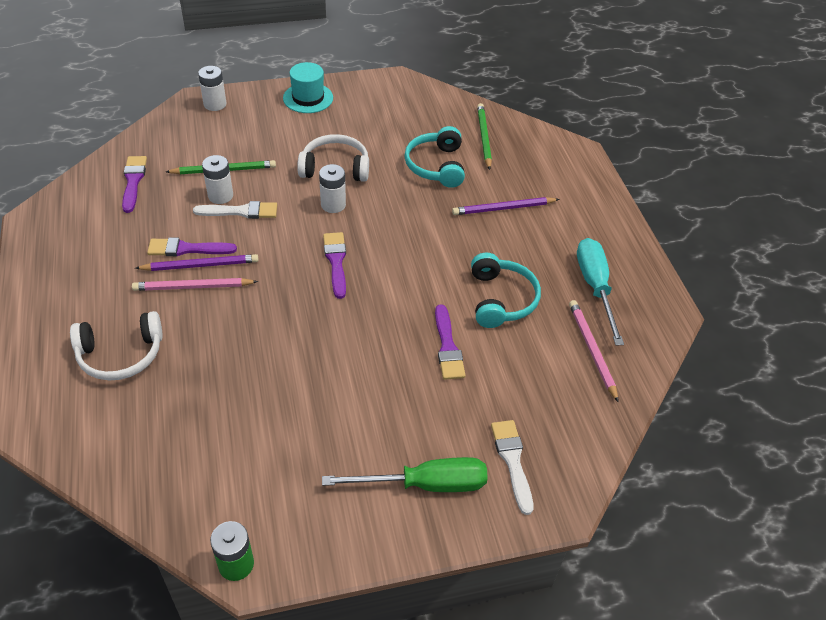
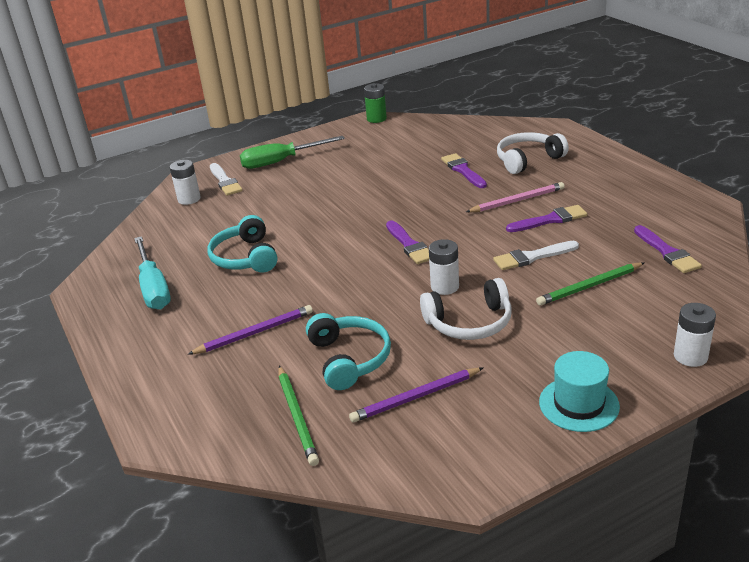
camera: 170 degrees right, 15 degrees down
(200, 265) = (526, 213): purple pencil -> purple pencil (415, 397)
(220, 196) = (566, 264): white battery -> white battery (189, 199)
(447, 347) = (285, 219): purple brush -> purple brush (463, 170)
(591, 350) = (162, 245): pink pencil -> none

